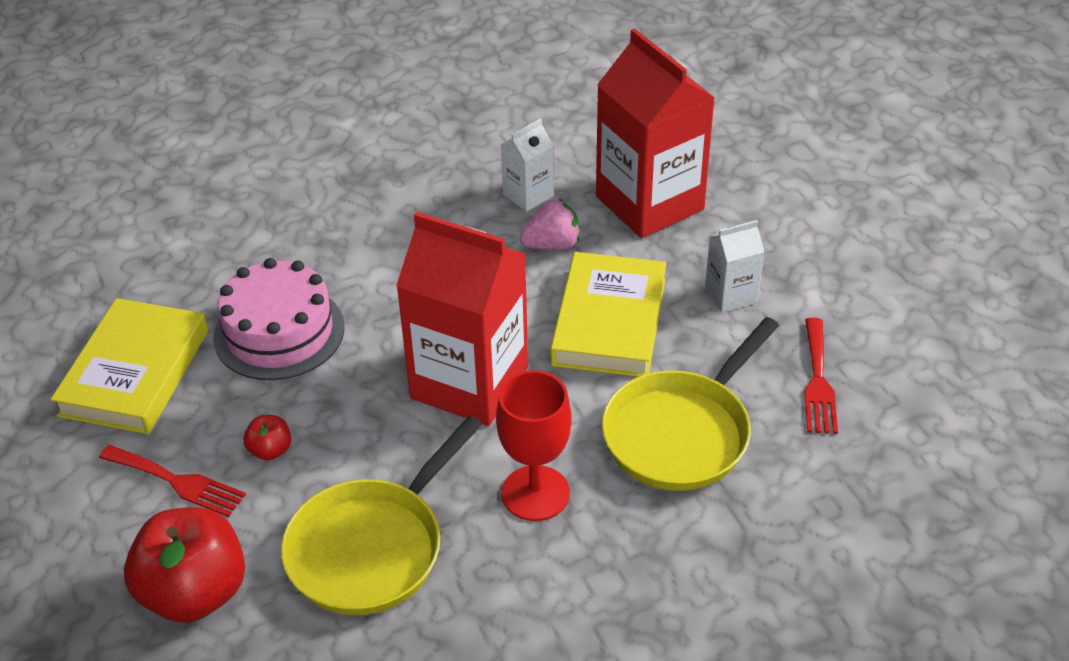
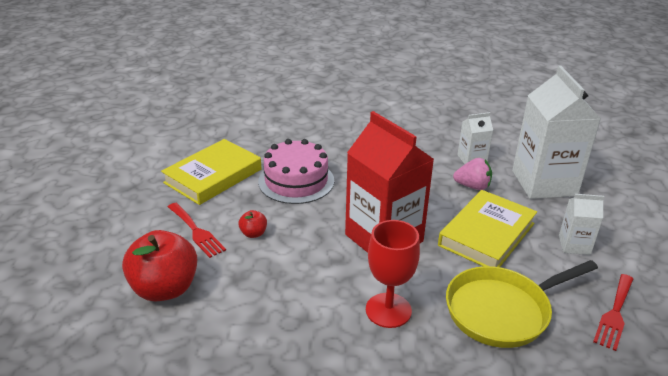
camera: 25 degrees right, 10 degrees down
(371, 548) = (273, 303): yellow pan -> none
(649, 203) = (544, 183): red carton -> white carton

